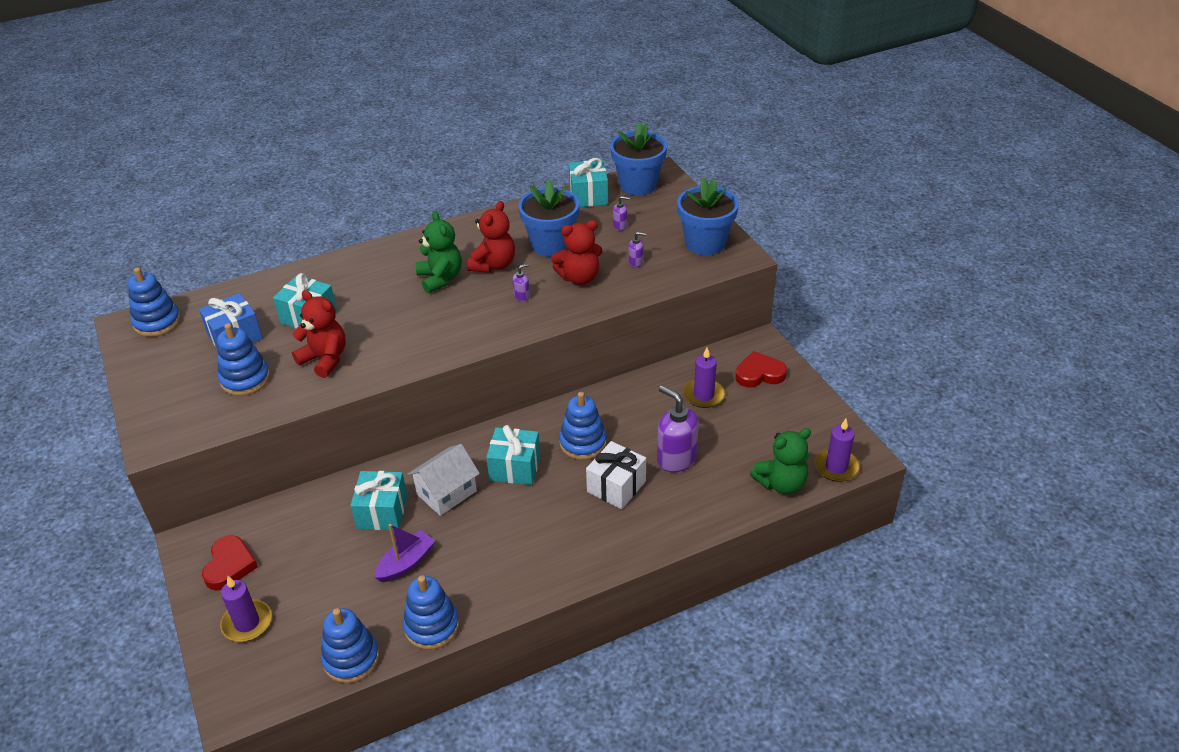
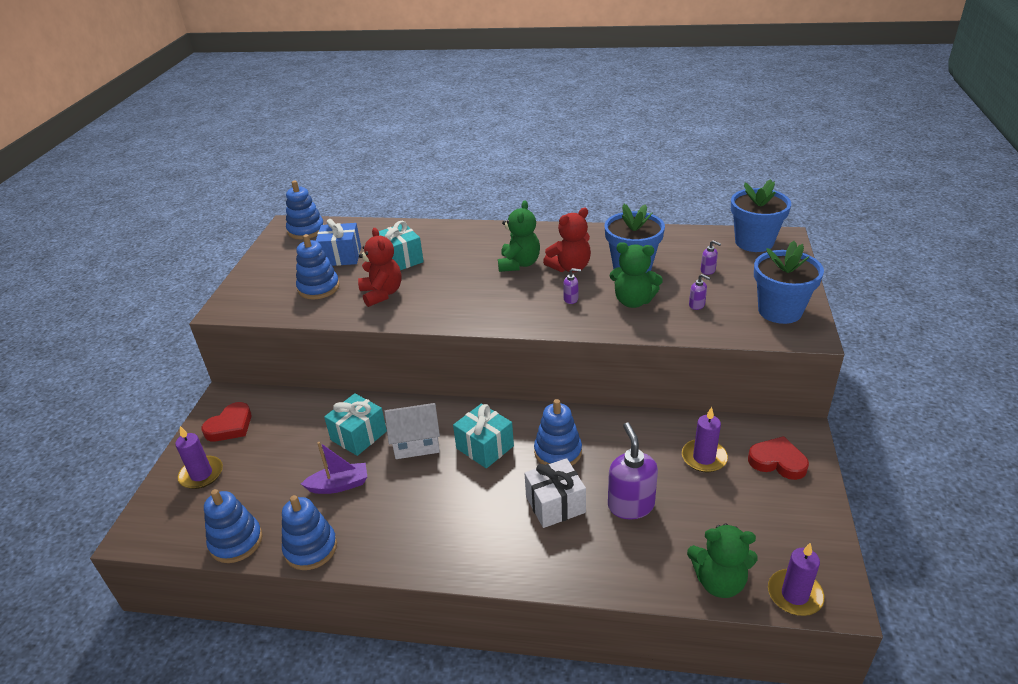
camera: 35 degrees right, 5 degrees down
(579, 278) = (633, 301): red teddy bear -> green teddy bear
(588, 196) = (699, 238): turquoise gift -> none

